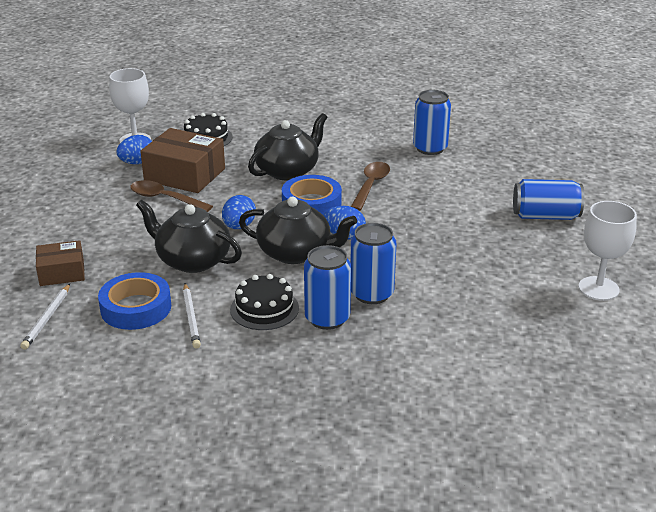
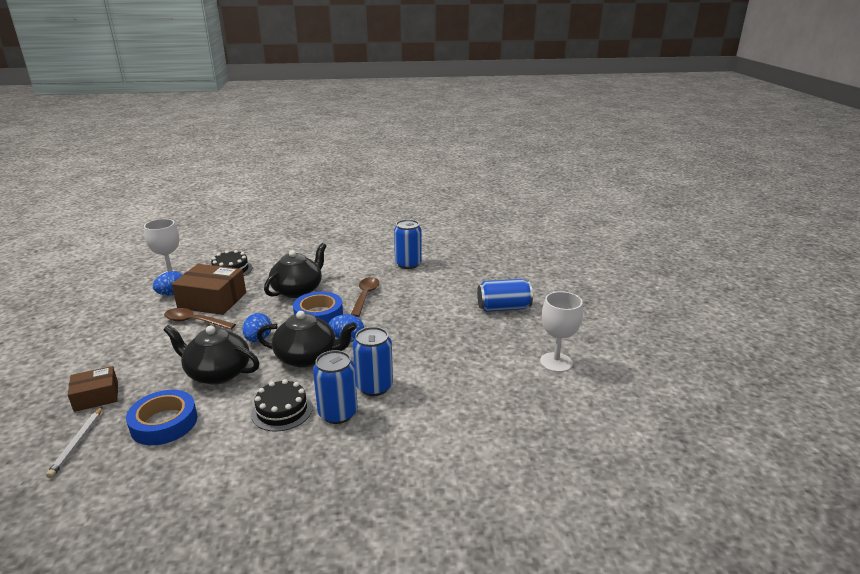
camera: 10 degrees left, 5 degrees down
(191, 318) = (215, 427): white pencil -> none

